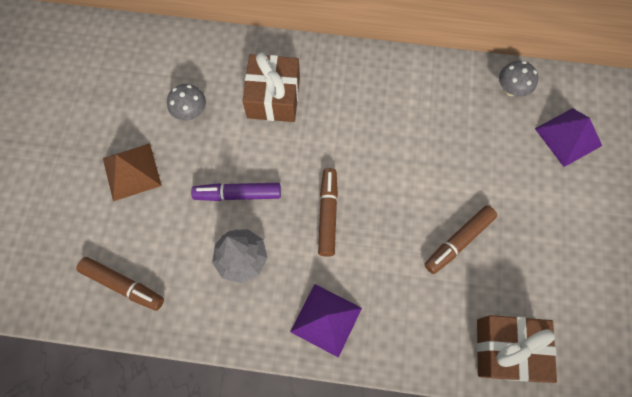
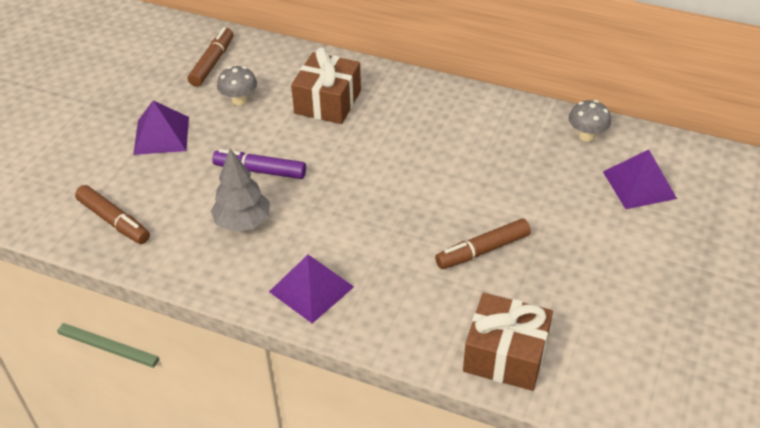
camera: 15 degrees right, 25 degrees down
(131, 171) = (161, 135): brown pyramid -> purple pyramid
(328, 214) = (348, 202): brown marker -> brown marker (212, 63)

